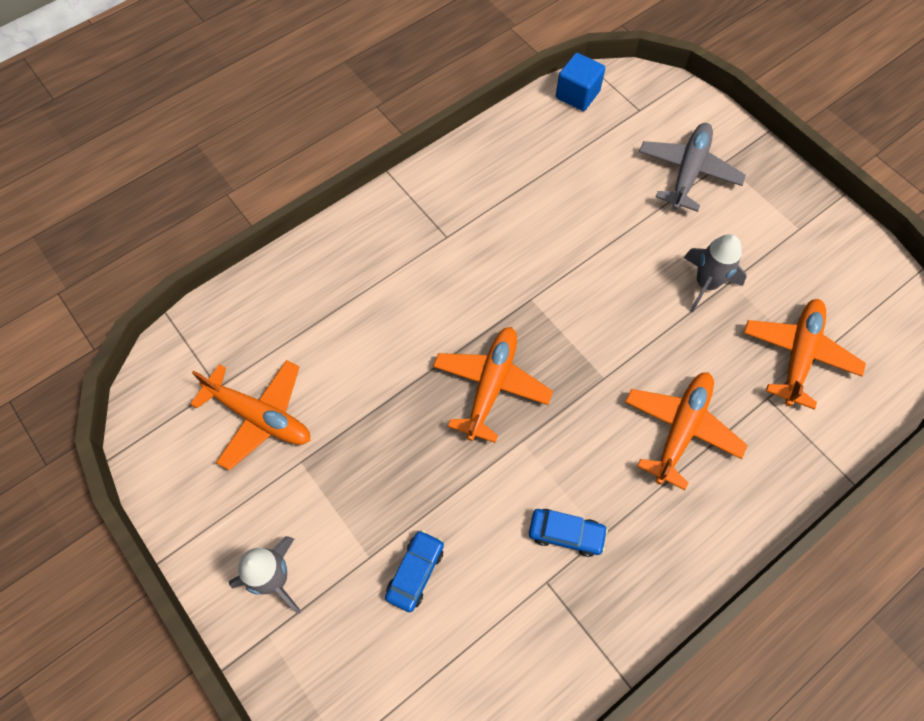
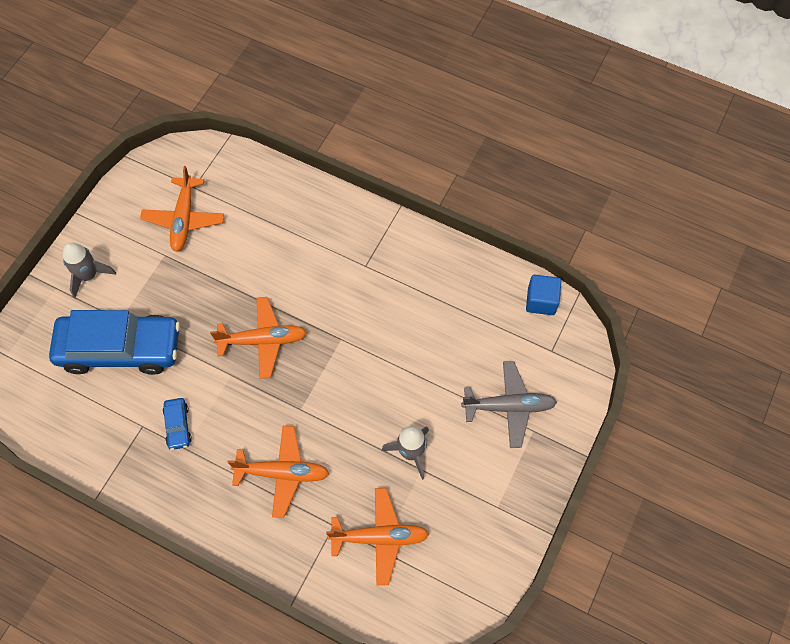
camera: 65 degrees right, 0 degrees up
(415, 572) = (120, 349): blue car -> blue car, size x2.46

